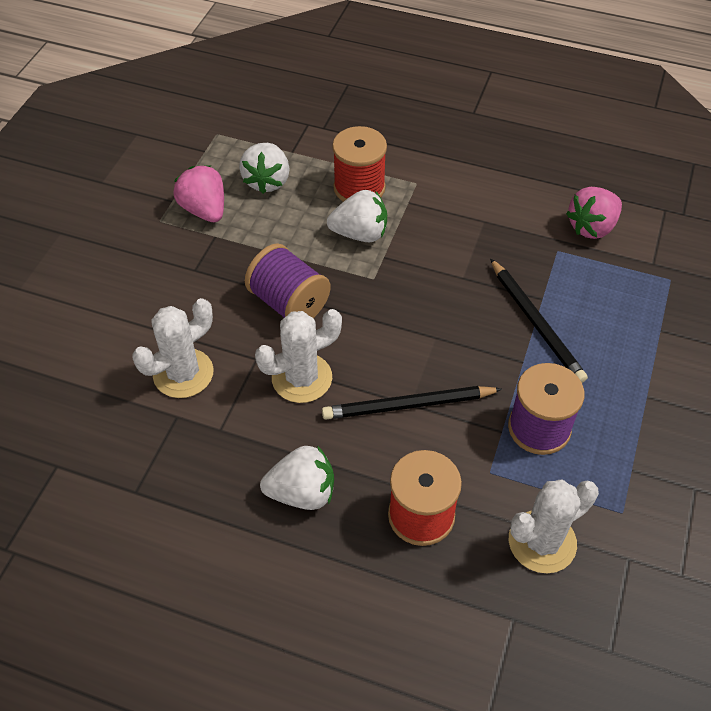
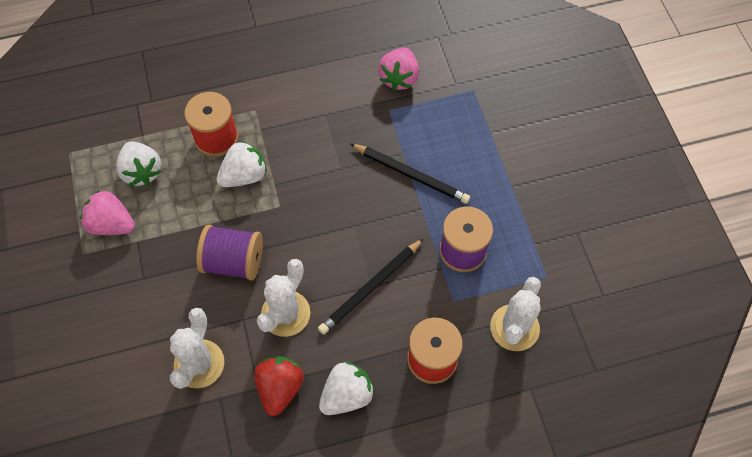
camera: 35 degrees left, 10 degrees up
(241, 443) = (280, 388): none -> red strawberry

